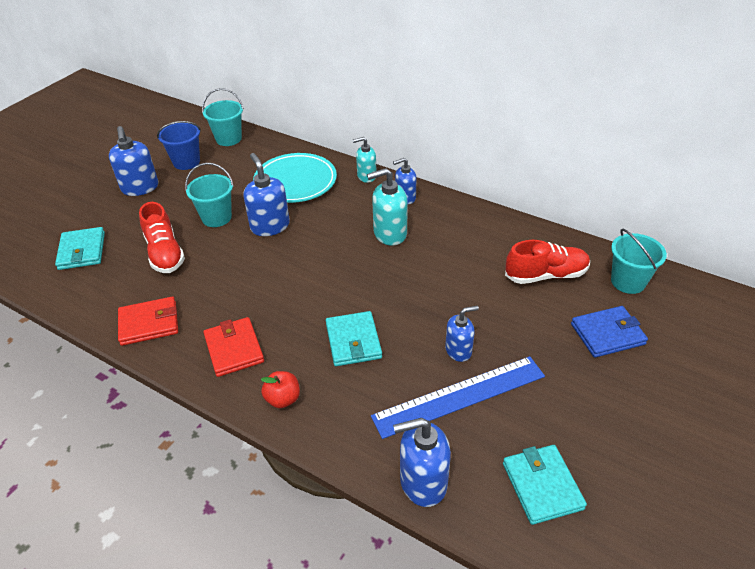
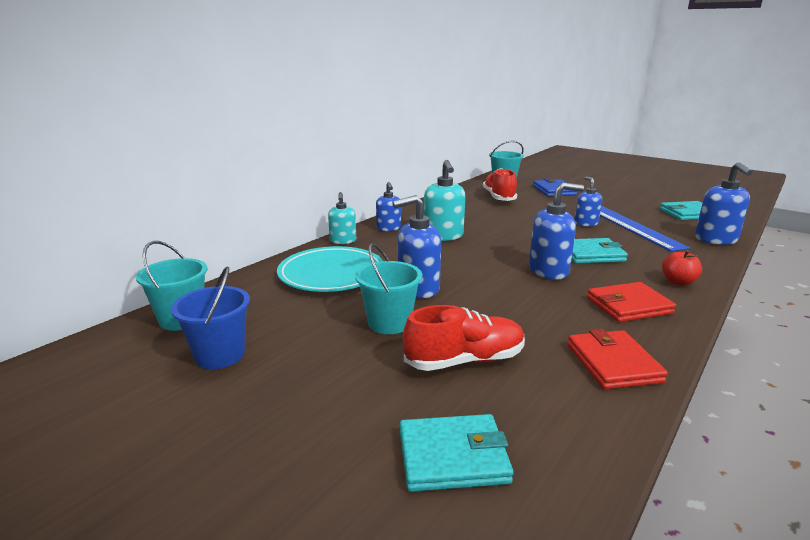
camera: 85 degrees left, 20 degrees down
(140, 188) = (271, 401): blue soap dispenser -> blue soap dispenser (549, 271)

